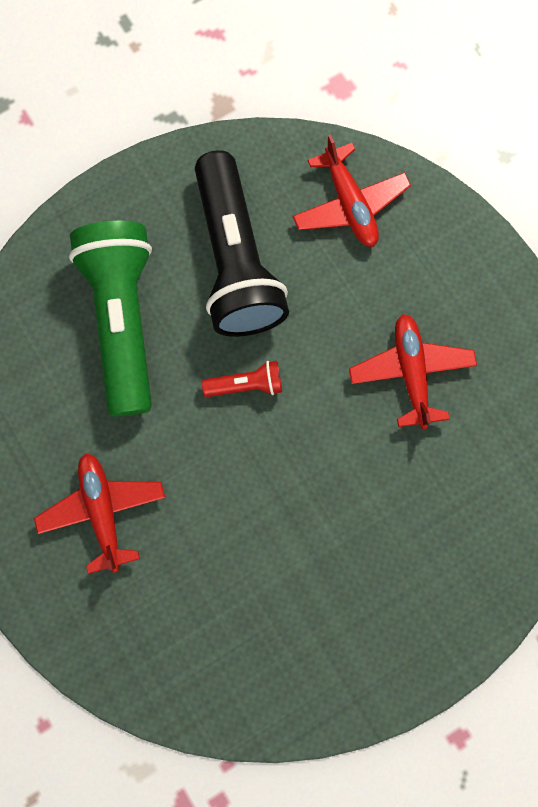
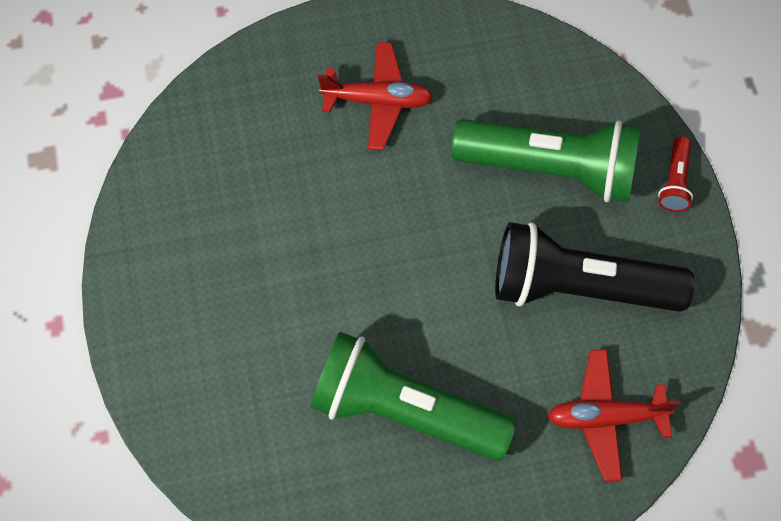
camera: 110 degrees right, 10 degrees down
(246, 385) = (449, 254): red flashlight -> red flashlight (675, 182)
(411, 372) = (404, 410): red plane -> green flashlight

